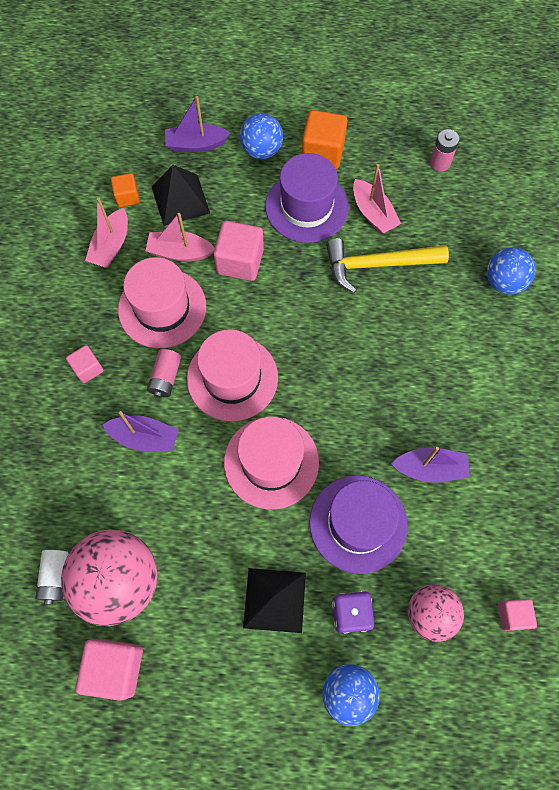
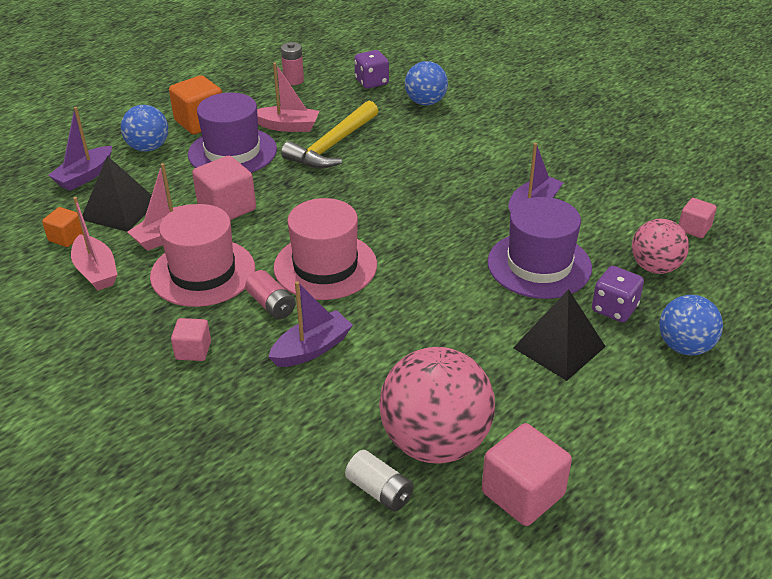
camera: 50 degrees left, 30 degrees down
(271, 462) = (430, 284): pink hat -> none
(494, 219) = (372, 82): none -> purple dice

